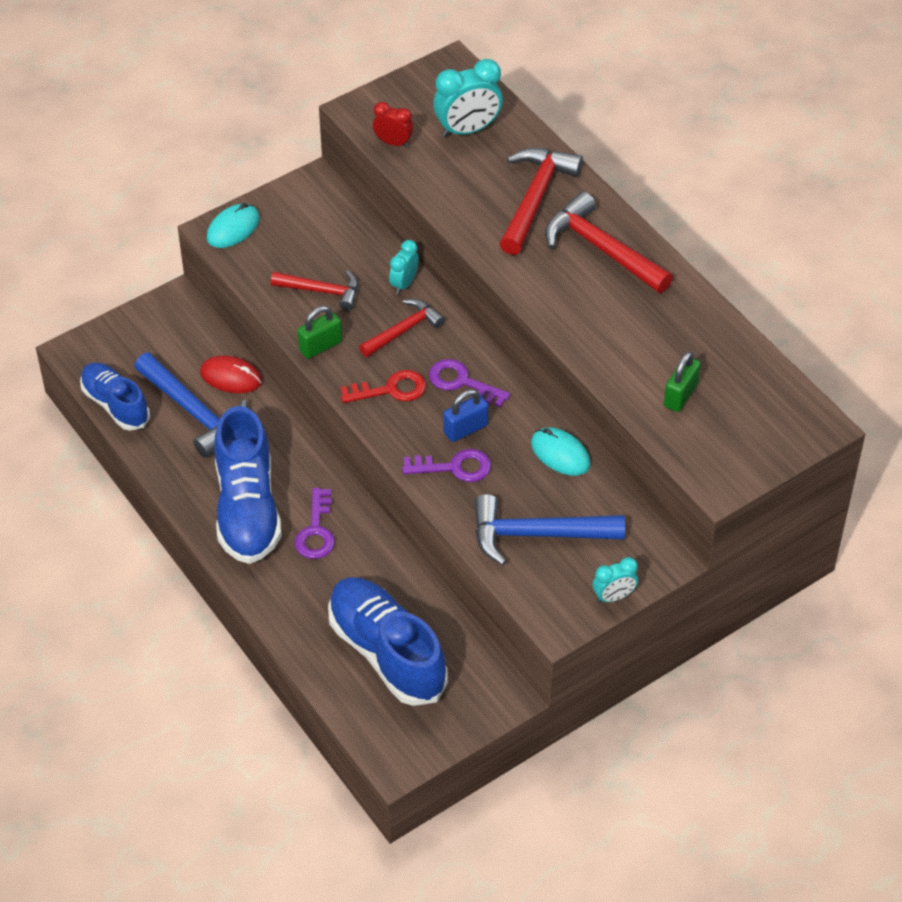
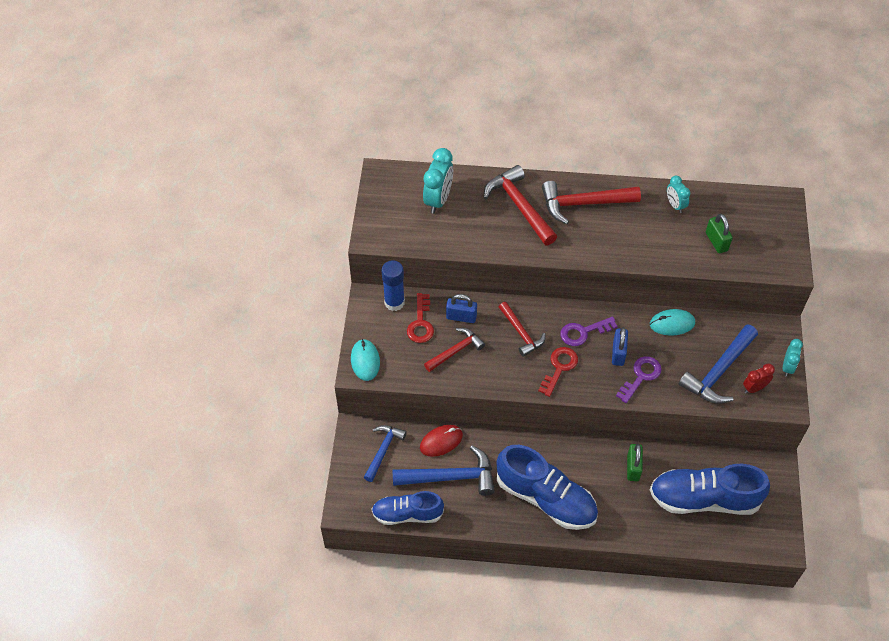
camera: 50 degrees left, 5 degrees up
(172, 337) = (383, 450): none -> blue hammer
(316, 531) = (591, 475): purple key -> none
(320, 346) = (496, 379): green padlock -> green padlock (633, 468)
(327, 242) = (421, 323): none -> red key
(331, 205) = (394, 302): none -> blue glue stick
(371, 269) = (461, 317): none -> blue padlock
(393, 143) = (414, 238): red clock -> red clock (754, 388)
(403, 330) = (521, 333): red hammer -> red hammer turned 150 degrees clockwise
(404, 284) = (487, 309): turquoise clock -> turquoise clock (675, 205)

